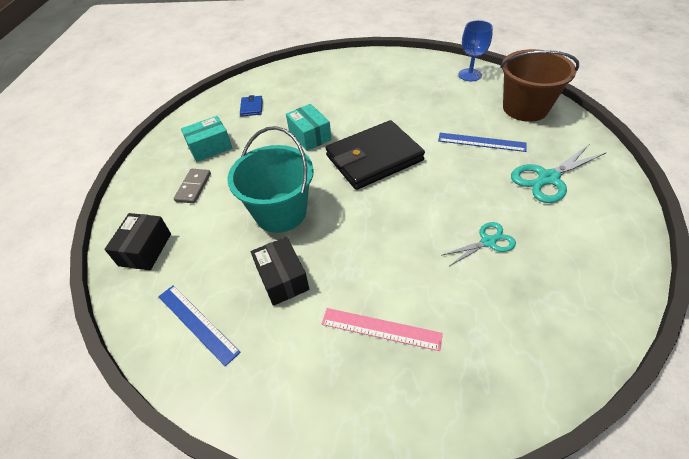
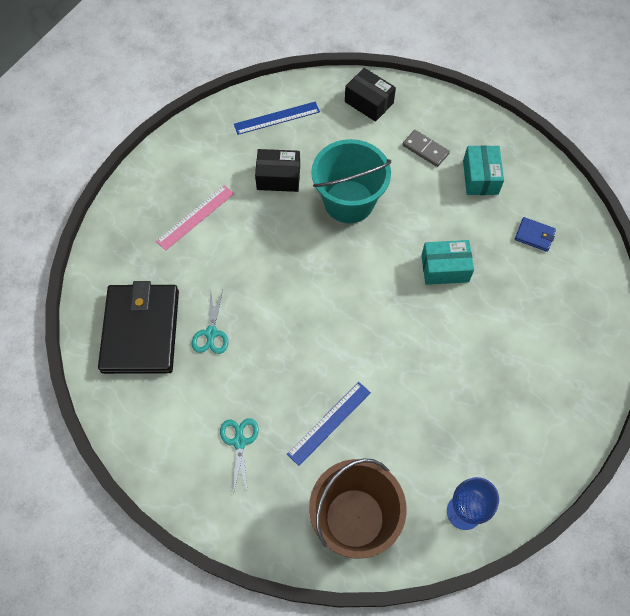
camera: 115 degrees right, 15 degrees up
(374, 158) = (371, 307): black wallet -> black wallet (141, 331)
(548, 178) = (239, 442): turquoise scissors -> turquoise scissors, size x0.63

